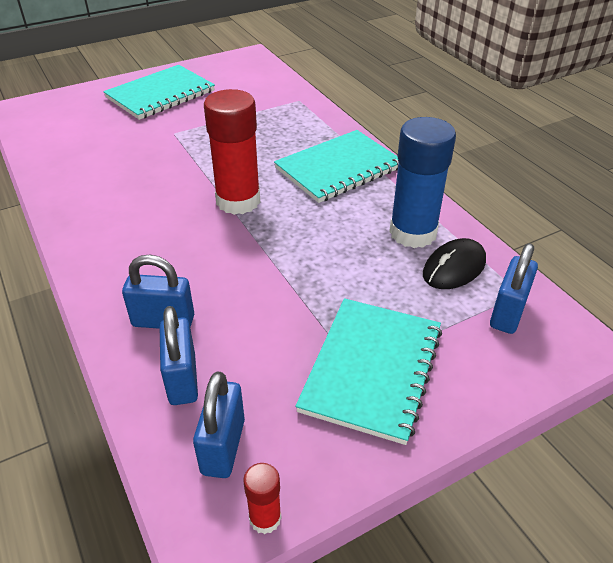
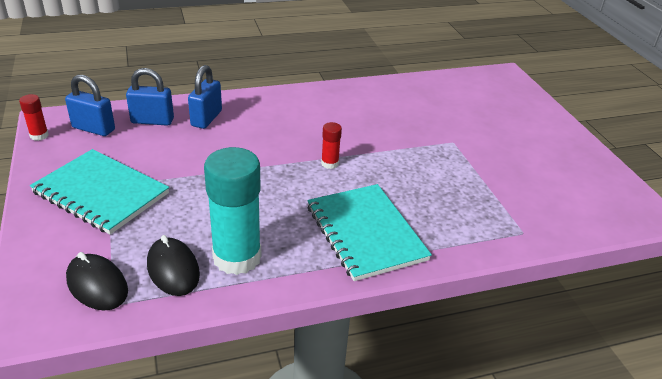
camera: 100 degrees right, 5 degrees down
(160, 94) = (533, 141): turquoise notebook -> none
(238, 201) = (330, 163): red glue stick -> red glue stick, size x0.45
(413, 233) = (237, 257): blue glue stick -> turquoise glue stick
(507, 313) = (97, 285): blue padlock -> black mouse

